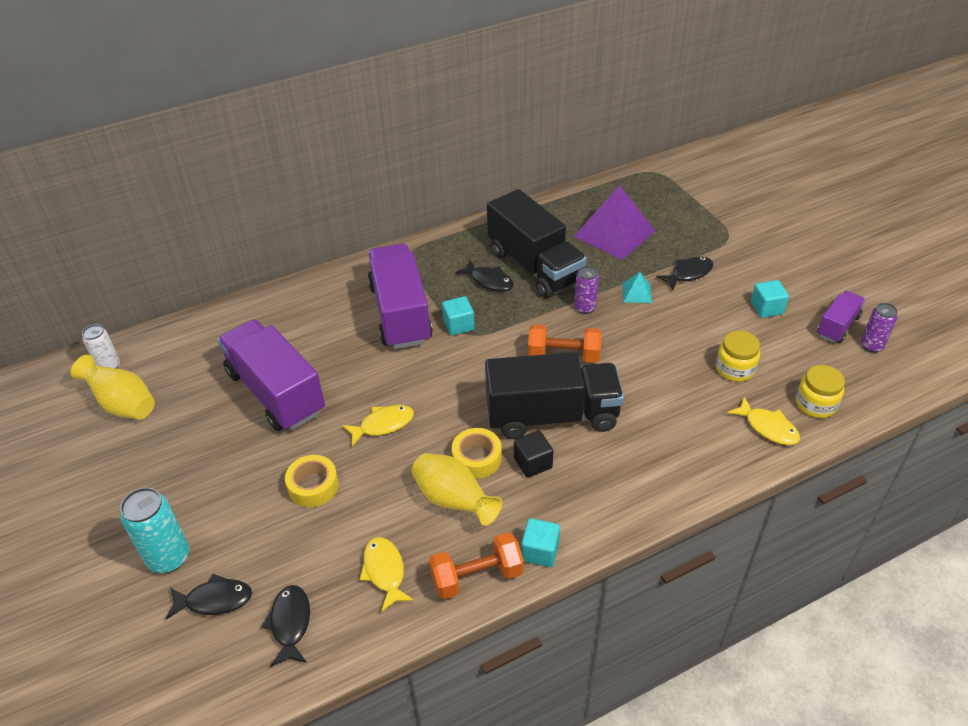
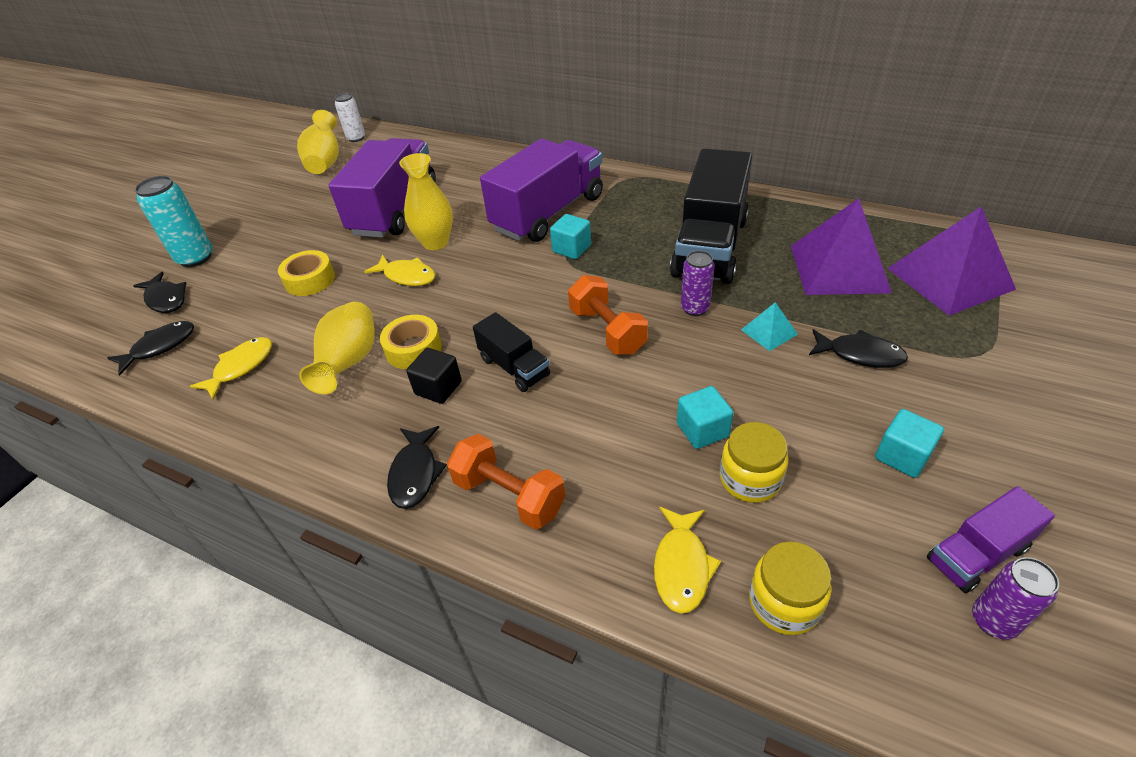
camera: 55 degrees right, 0 degrees up
(358, 389) = (435, 242): none -> yellow vase
(477, 576) = (267, 426): orange dumbbell -> orange dumbbell (509, 495)
(489, 281) = (652, 233): black fish -> black fish (415, 473)
(540, 551) = (325, 454): turquoise cube -> turquoise cube (702, 430)
(552, 416) = (514, 367): black truck -> black truck, size x0.50
(666, 205) = (949, 278): none -> purple pyramid
(837, 326) = (977, 554): purple truck -> purple truck turned 150 degrees clockwise

